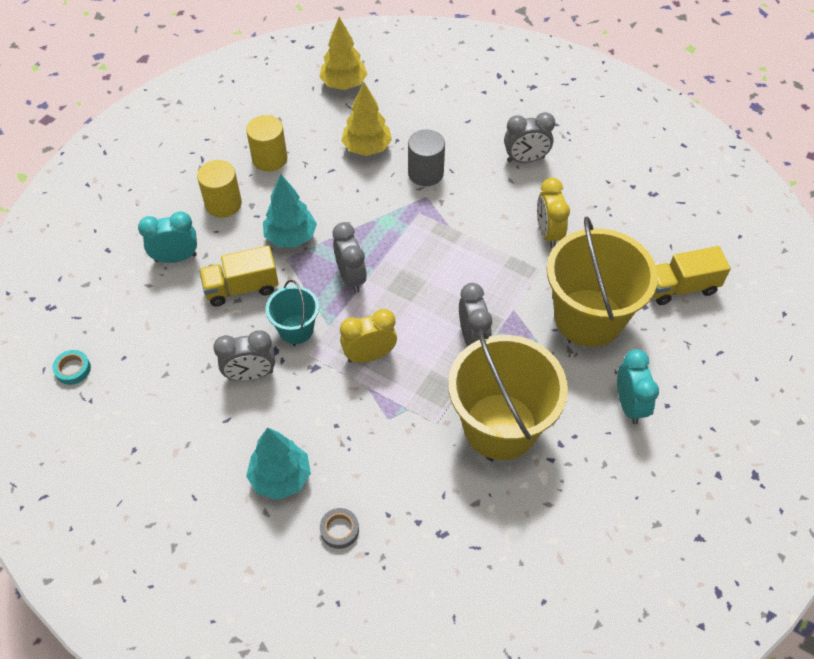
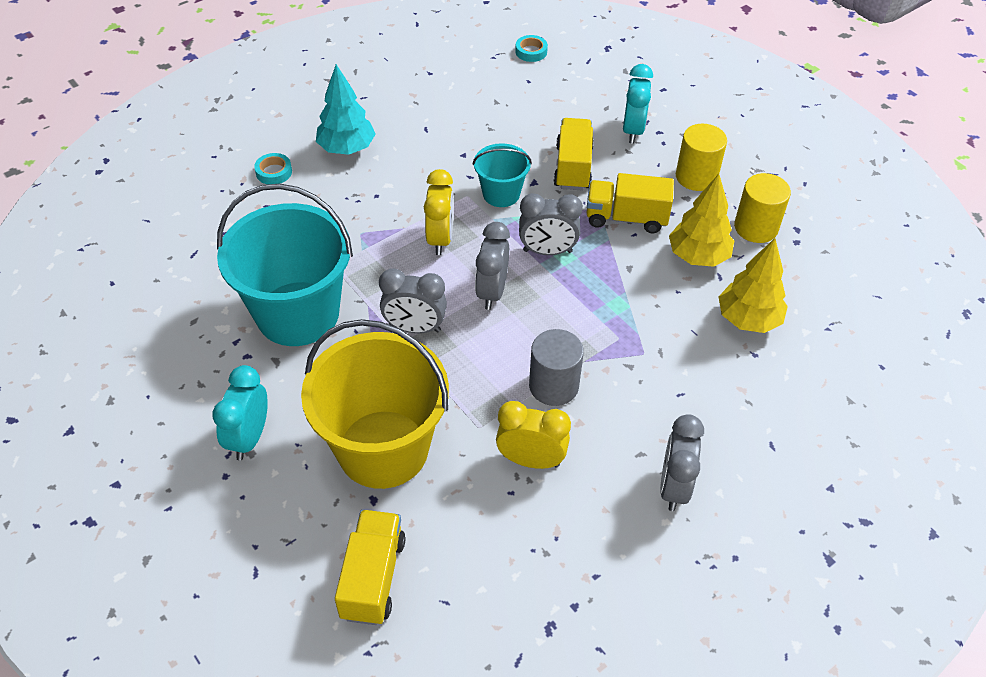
camera: 110 degrees right, 5 degrees down
(250, 375) = (465, 152): grey clock -> grey clock (492, 292)
(291, 237) = (626, 218): turquoise tree -> yellow truck
(339, 530) = (274, 172): grey tape -> turquoise tape
(343, 84) = (878, 329): yellow tree -> yellow tree (698, 256)
(425, 173) = (684, 365): grey cylinder -> grey cylinder (553, 386)
(500, 426) = (298, 314): yellow bucket -> turquoise bucket
(629, 405) = (249, 438): turquoise clock -> turquoise clock turned 90 degrees clockwise

